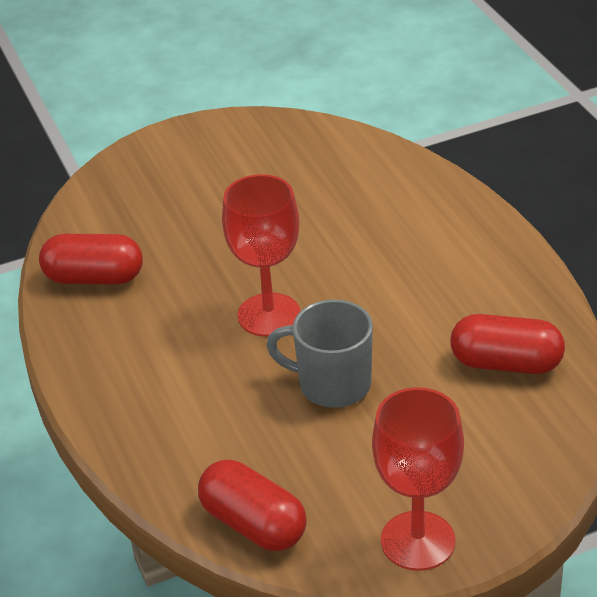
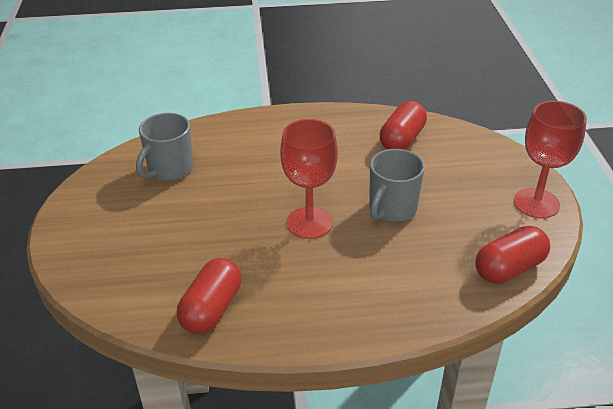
camera: 75 degrees left, 0 degrees up
(320, 172) = (169, 169): none -> grey mug

